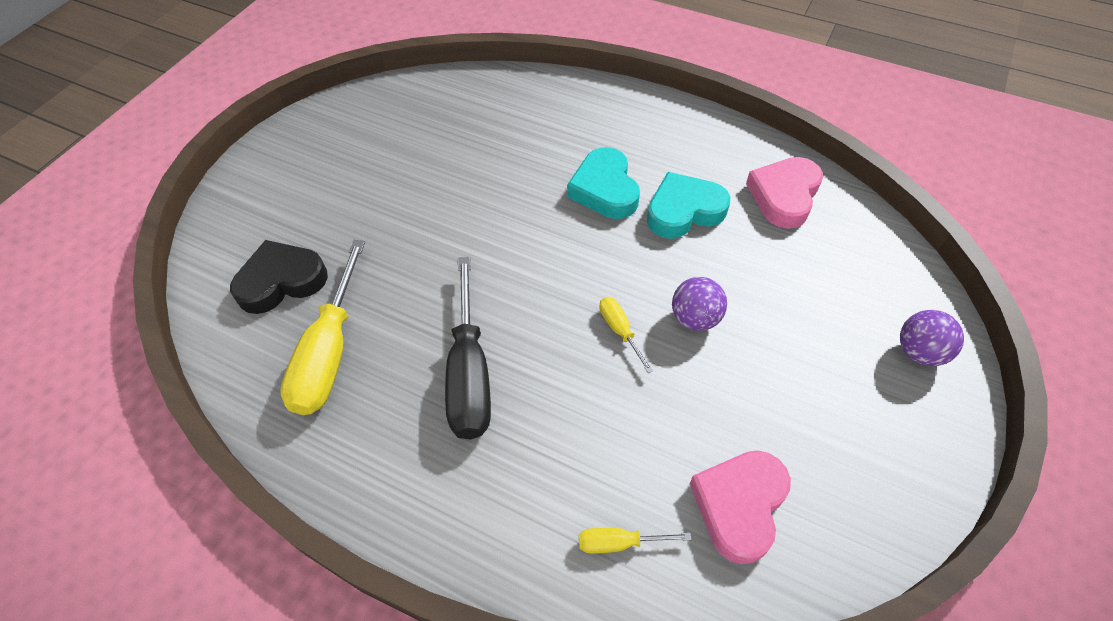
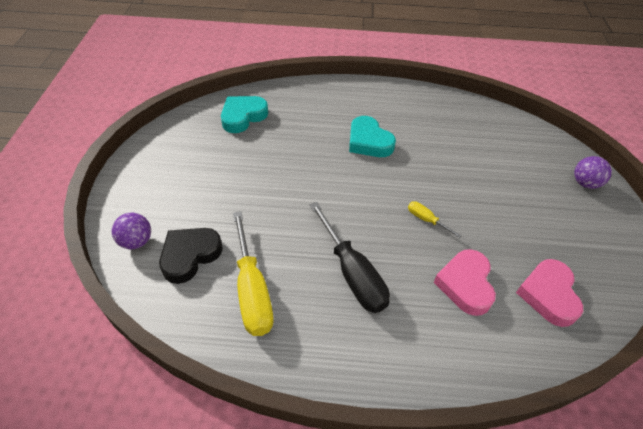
camera: 25 degrees left, 5 degrees down
(619, 542) = (499, 340): yellow screwdriver -> none
(684, 211) = (421, 142): turquoise heart -> turquoise heart (243, 116)
(695, 318) = (463, 200): purple ball -> purple ball (136, 241)
(784, 196) = (470, 120): pink heart -> pink heart (465, 284)

